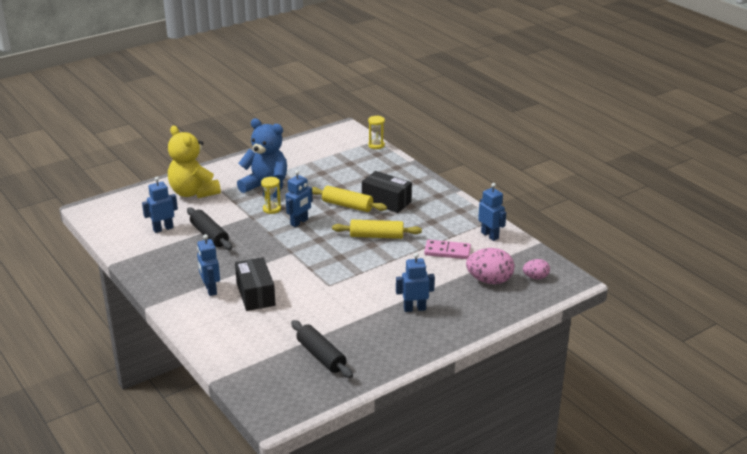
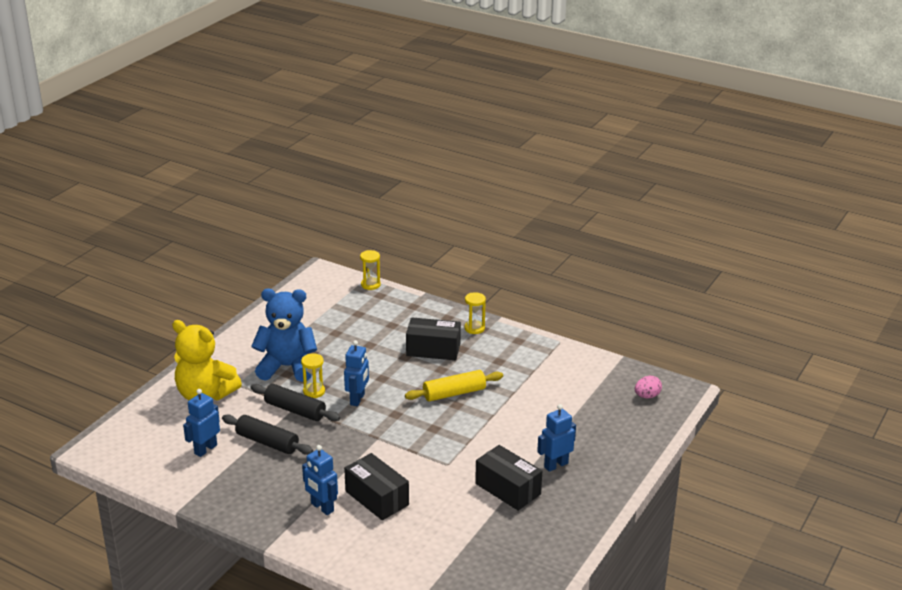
camera: 25 degrees left, 0 degrees up
(321, 356) = (502, 547): black rolling pin -> black rolling pin (295, 410)
(347, 205) = (395, 365): yellow rolling pin -> none
(361, 315) = (507, 489): none -> black box
(432, 193) = (474, 328): none -> yellow hourglass
(447, 251) = (540, 391): pink domino -> none
(489, 280) = (606, 412): pink egg -> none
(490, 235) = (569, 361): blue robot -> none

